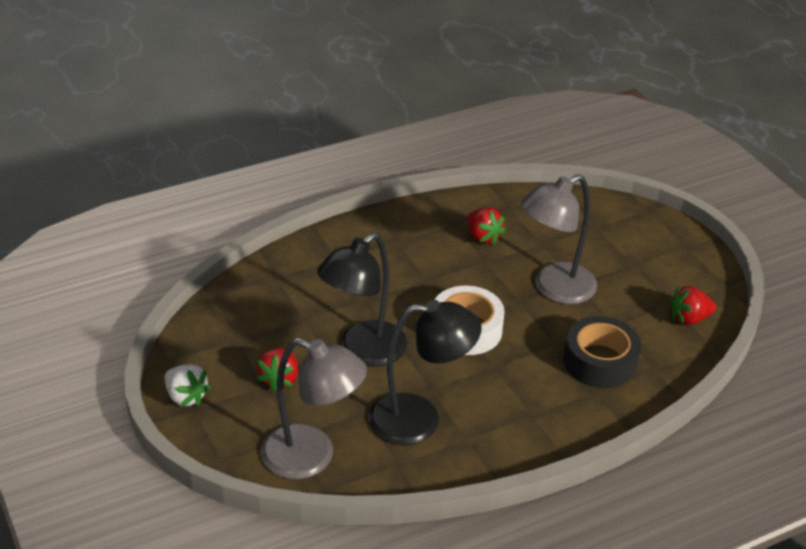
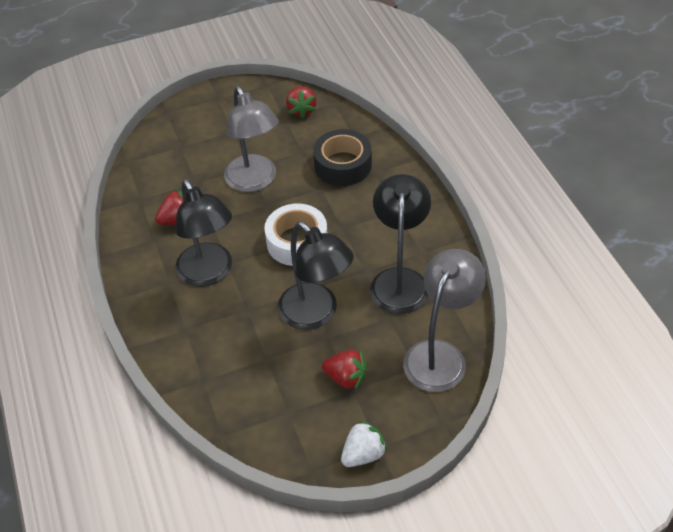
camera: 80 degrees left, 10 degrees up
(411, 267) = (209, 273): none -> black lamp

